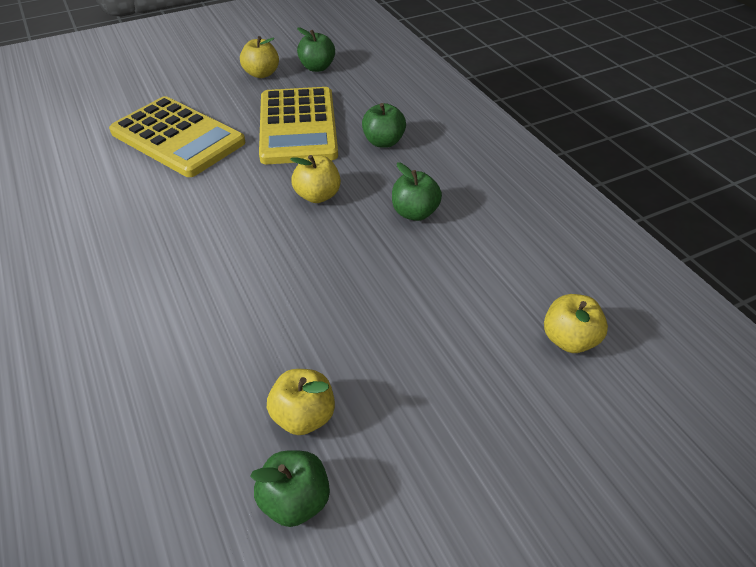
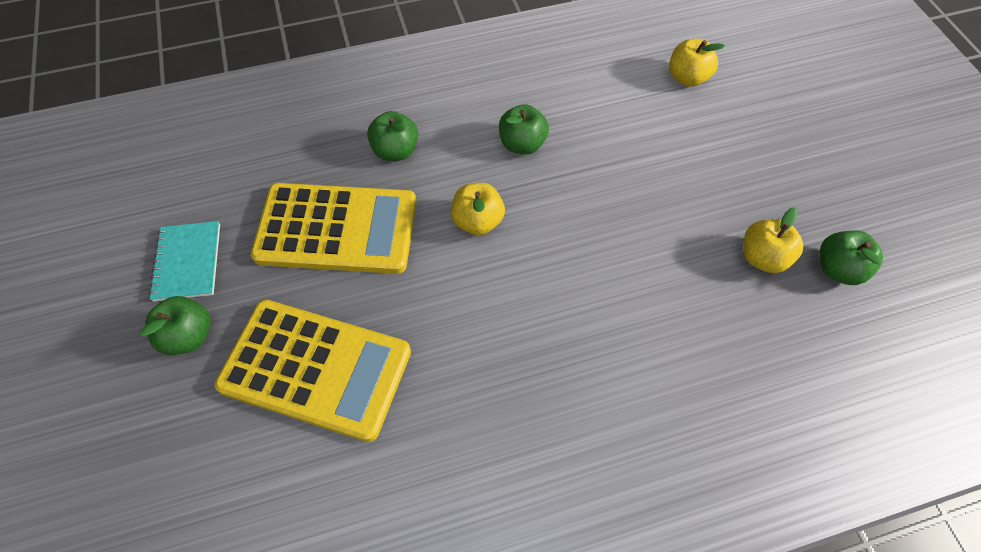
camera: 80 degrees left, 15 degrees up
(178, 137) = (316, 368): yellow calculator -> yellow calculator turned 60 degrees clockwise
(261, 74) = (188, 262): yellow apple -> turquoise notebook
(317, 67) = (201, 196): green apple -> green apple (189, 336)

